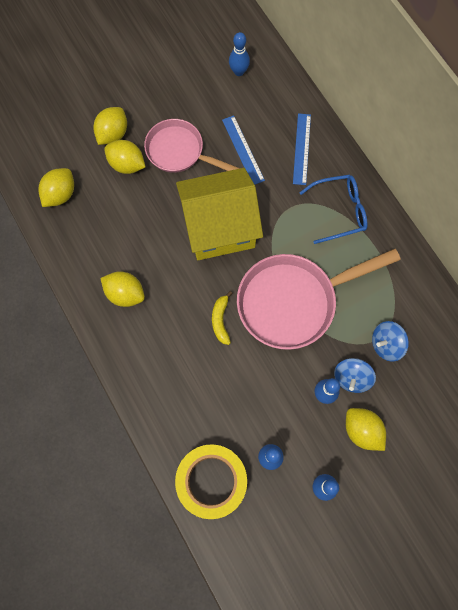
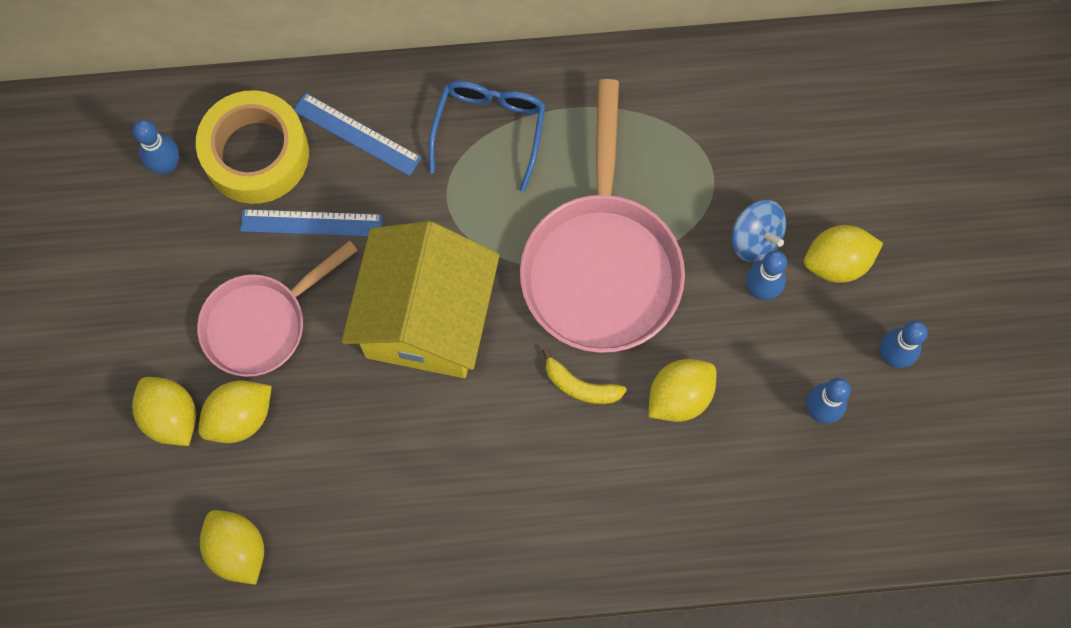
camera: 65 degrees left, 0 degrees up
(125, 294) = (466, 515): yellow lemon -> yellow lemon (679, 396)
(211, 481) = (819, 509): yellow tape -> yellow tape (256, 154)
(386, 344) = (727, 167): blue spinning top -> none

